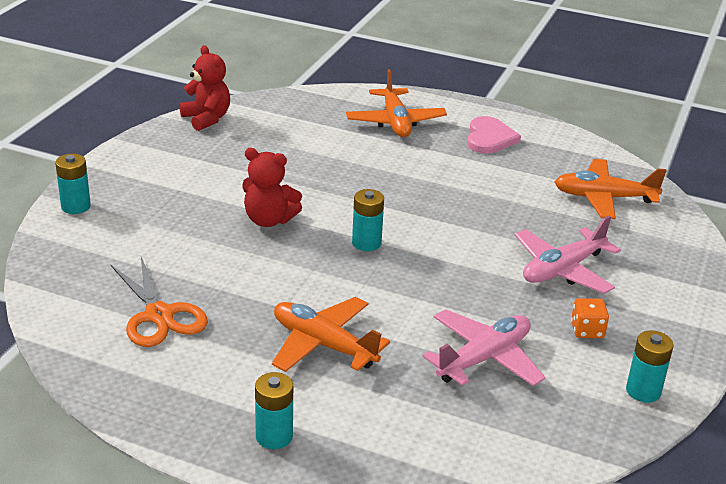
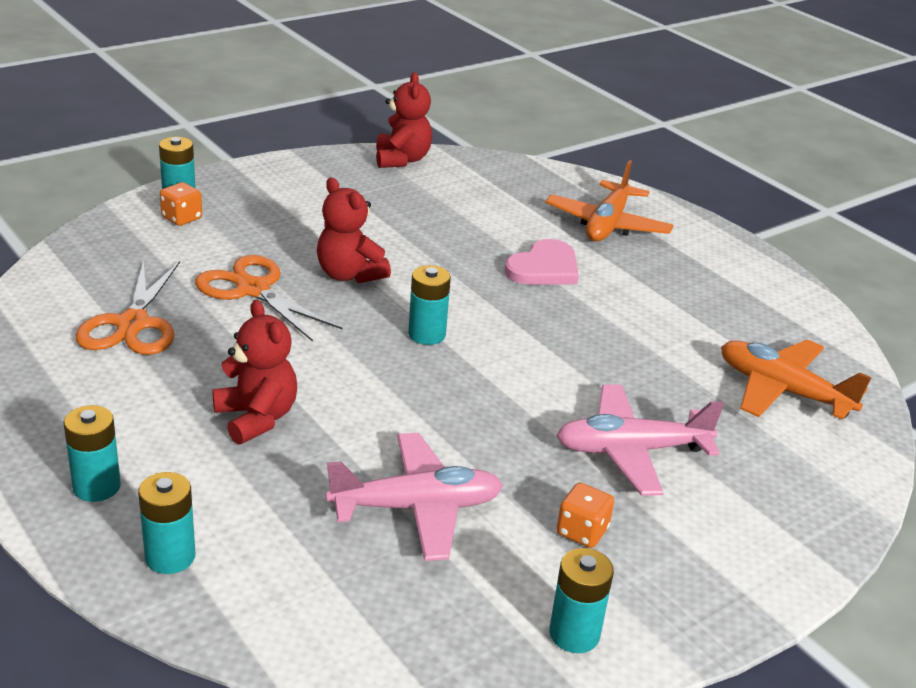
camera: 30 degrees right, 0 degrees up
(97, 221) = (182, 218): none -> orange dice
(215, 256) = (253, 289): none -> orange scissors
(323, 345) = (256, 418): orange plane -> red teddy bear
(375, 457) = (170, 557): none -> turquoise battery
(489, 138) = (705, 276): pink heart -> pink heart (544, 268)

